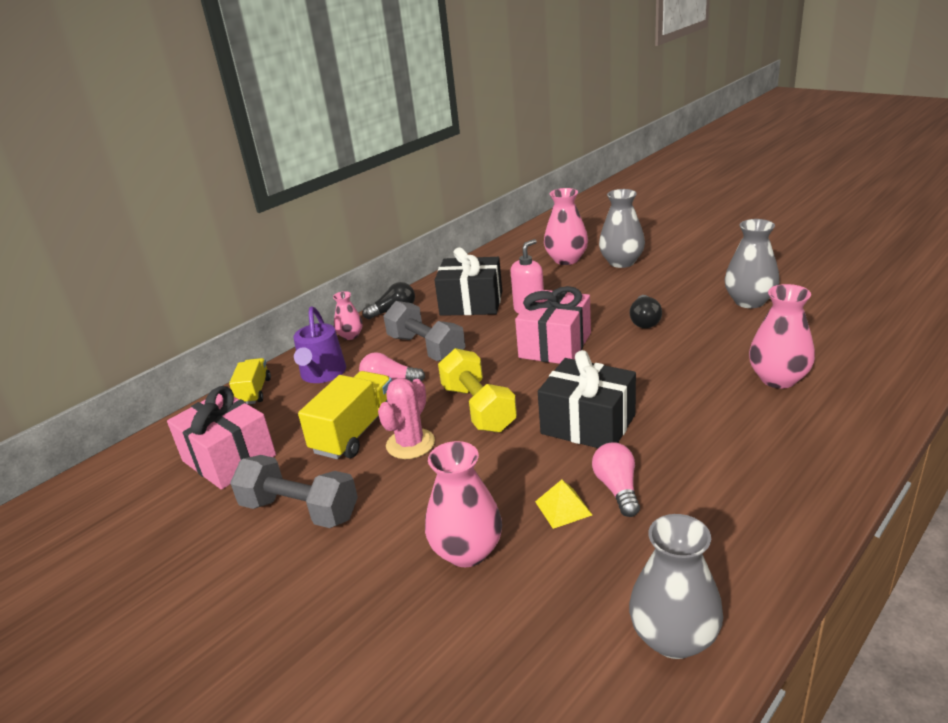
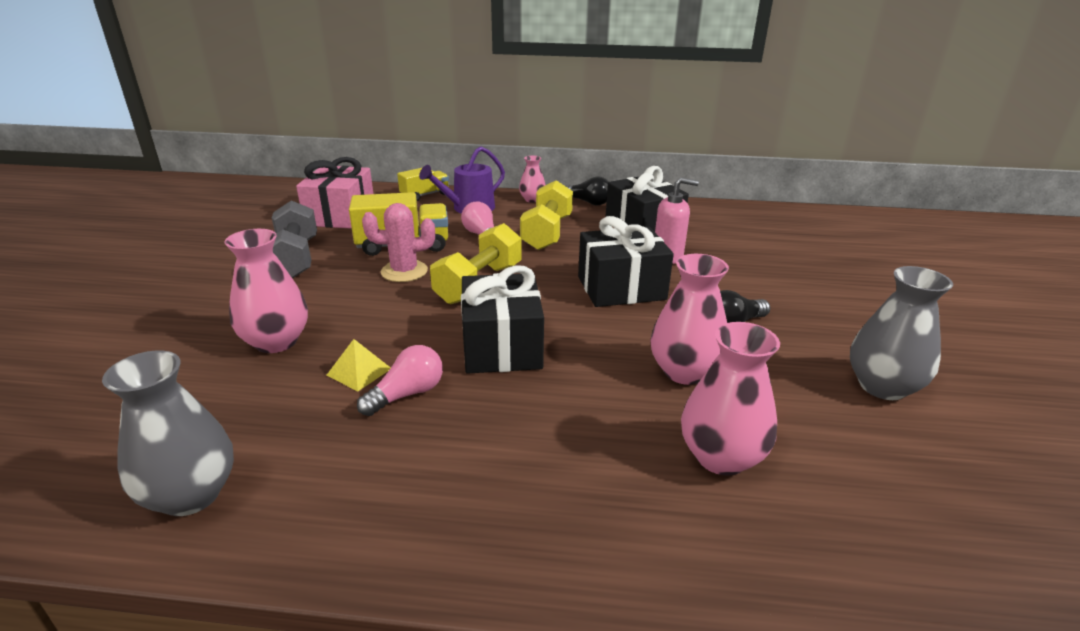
camera: 50 degrees right, 0 degrees up
(426, 348) = (547, 233): grey dumbbell -> yellow dumbbell
(555, 345) = (621, 288): pink gift -> black gift
(566, 259) = (792, 245): pink vase -> pink vase (684, 372)
(621, 262) = (837, 276): grey vase -> none

